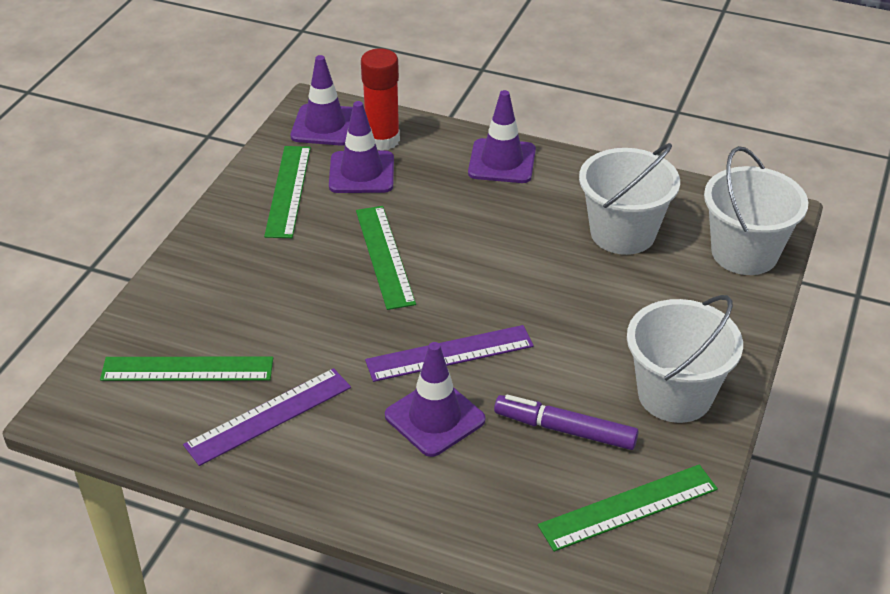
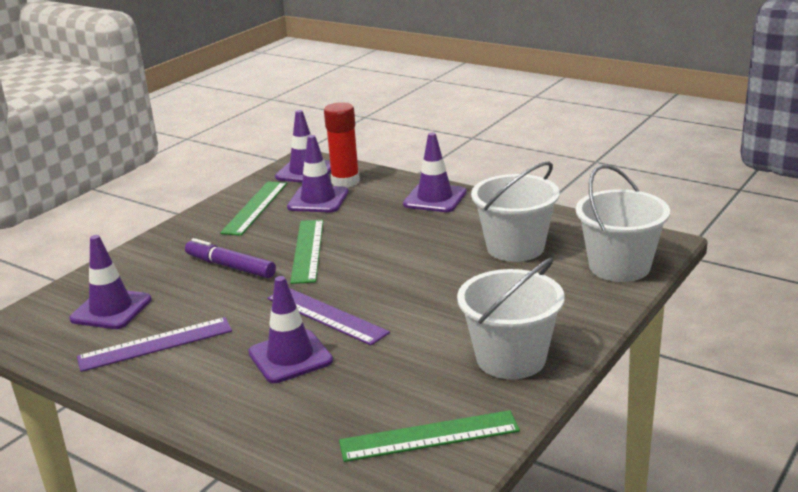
camera: 15 degrees right, 15 degrees down
(187, 369) = (111, 309): green ruler -> purple traffic cone
(449, 353) = (326, 315): purple ruler -> purple ruler turned 45 degrees clockwise
(565, 430) = (399, 375): purple marker -> purple marker (230, 266)

